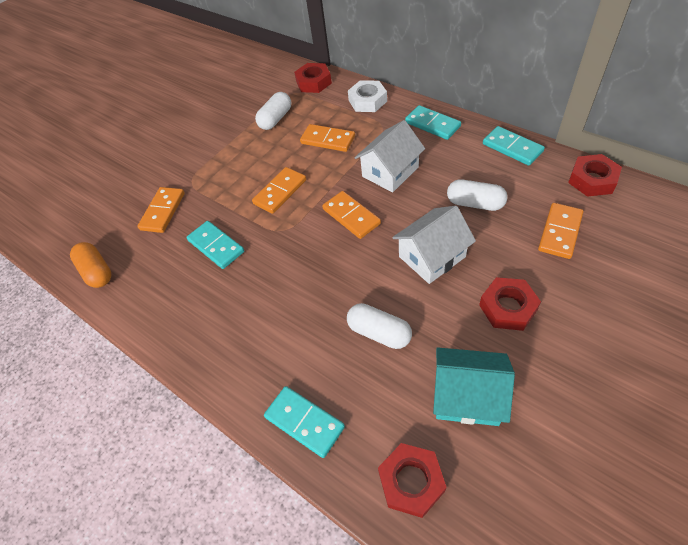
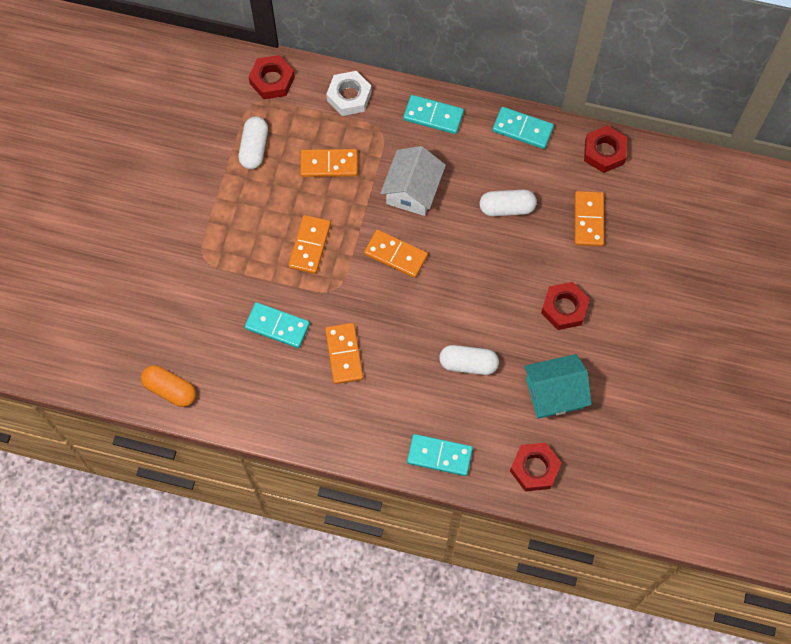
camera: 30 degrees left, 15 degrees up
(163, 211) = (195, 303): orange domino -> orange domino (344, 354)
(432, 257) = (486, 277): white house -> none

